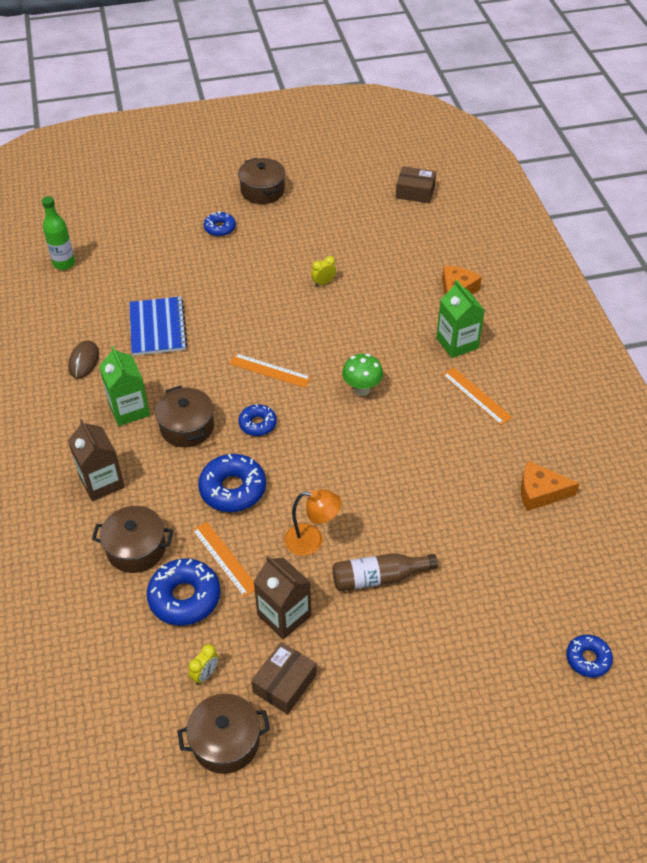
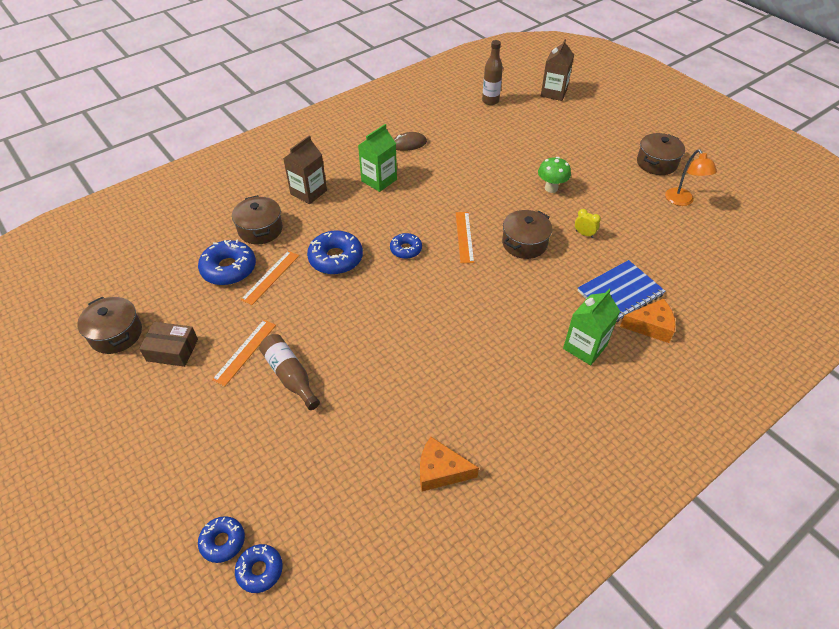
camera: 65 degrees right, 0 degrees up
(64, 264) = (490, 101): green bottle -> brown bottle
(157, 328) = (464, 164): blue notebook -> blue notebook (620, 293)
(187, 427) = (380, 214): brown pot -> brown pot (524, 243)
(205, 674) = (168, 303): yellow clock -> none
(220, 228) = (592, 156): blue donut -> blue donut (223, 541)
(284, 615) = (232, 328): brown carton -> brown carton (553, 93)
(312, 541) = (308, 321): orange lamp -> orange lamp (682, 201)
(362, 389) = (482, 298): green mushroom -> green mushroom (551, 188)
(415, 192) = (754, 254): brown box -> none
(476, 396) = (529, 382): orange ruler -> orange ruler (245, 351)
(540, 492) = (440, 471): orange cheese -> orange cheese turned 60 degrees counterclockwise

